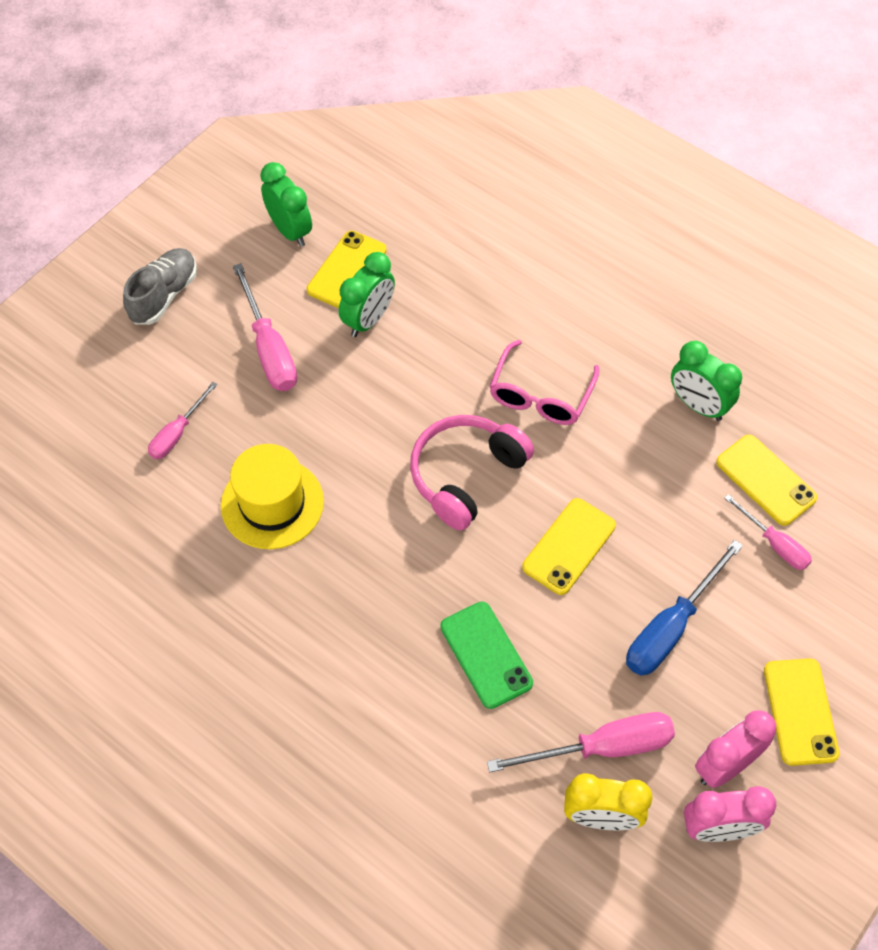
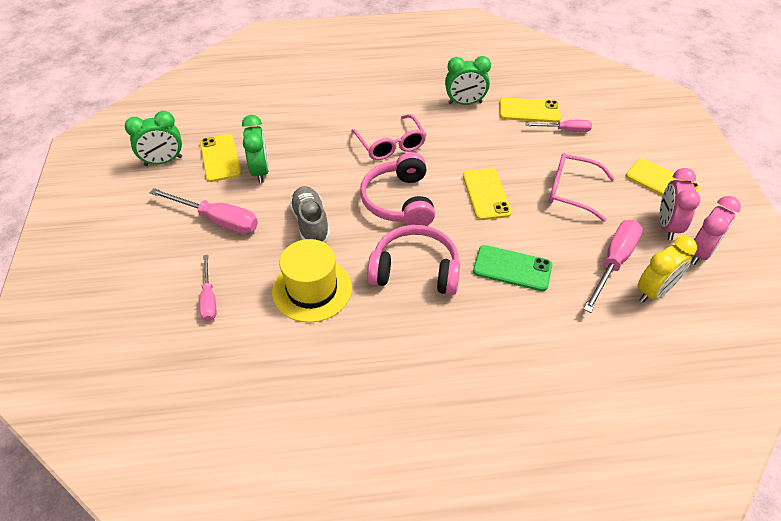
camera: 45 degrees left, 10 degrees down
(164, 295) = (116, 238): grey shoe -> grey shoe (311, 223)
(290, 231) = (163, 161): green clock -> green clock turned 150 degrees clockwise
(388, 569) = (415, 270): none -> pink headphones
(671, 627) = (571, 191): blue screwdriver -> pink glasses

